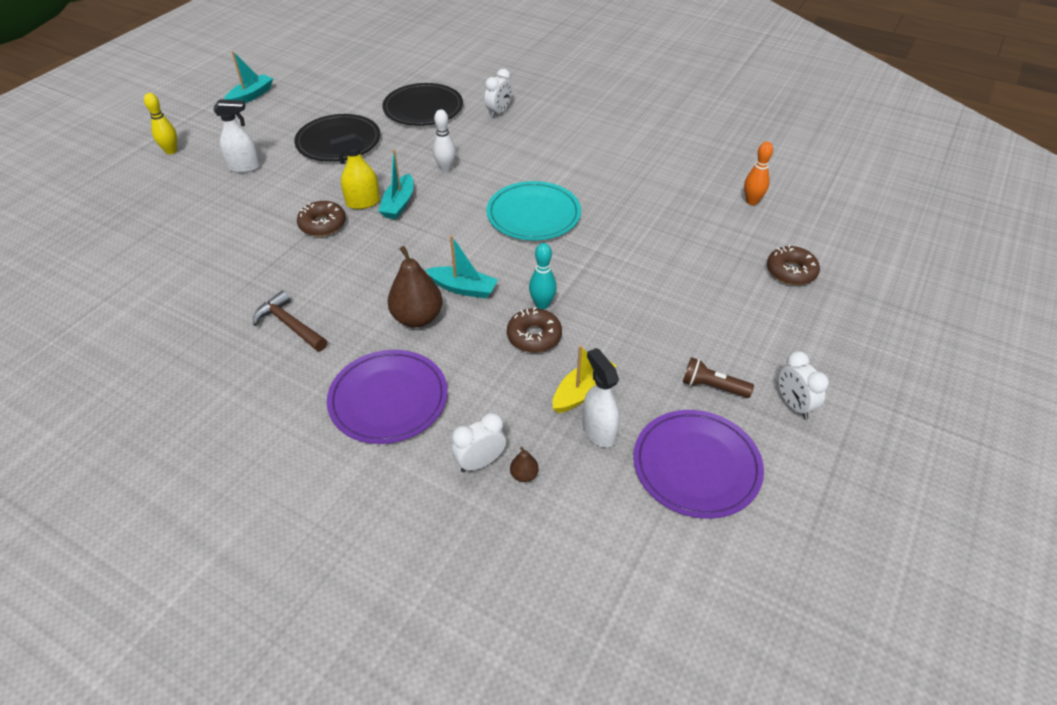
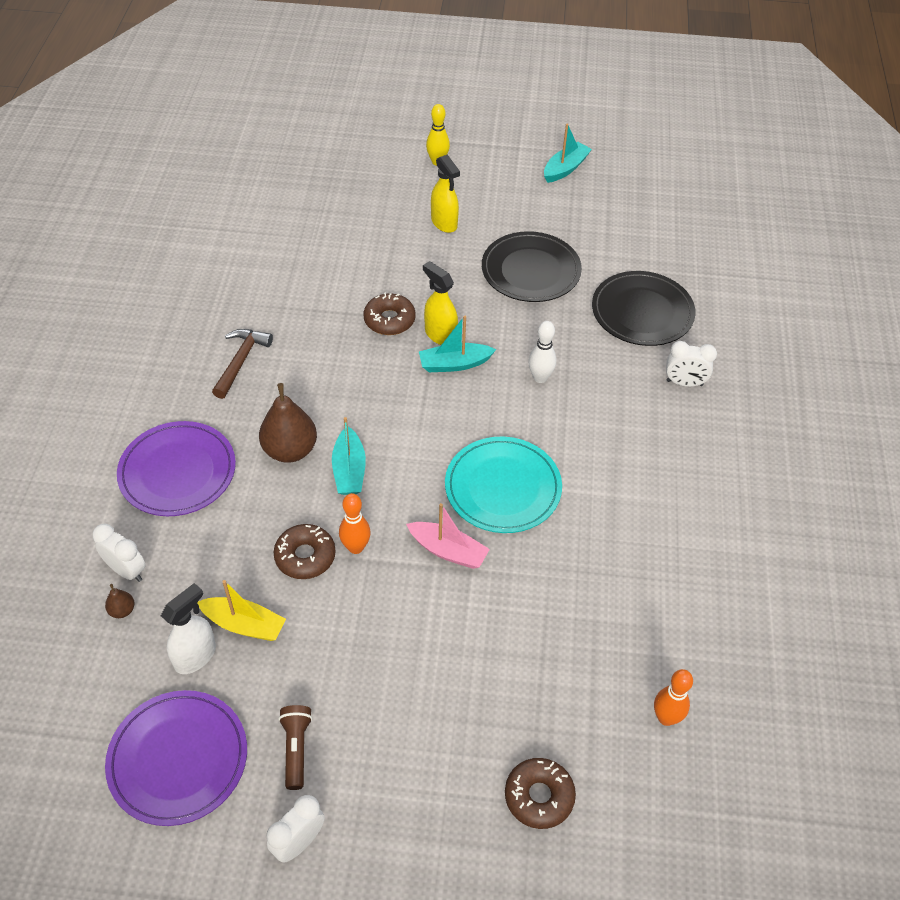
camera: 65 degrees right, 5 degrees up
(245, 167) = (444, 223): white spray bottle -> yellow spray bottle
(251, 96) = (565, 168): turquoise boat -> turquoise boat turned 60 degrees counterclockwise
(542, 304) = (356, 547): turquoise bowling pin -> orange bowling pin
(574, 257) = (448, 551): none -> pink boat

